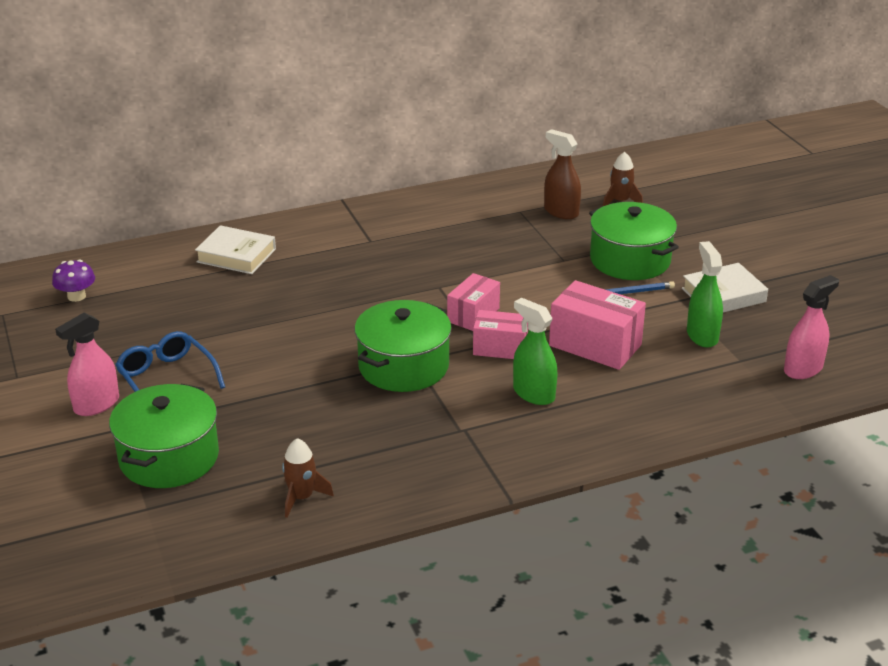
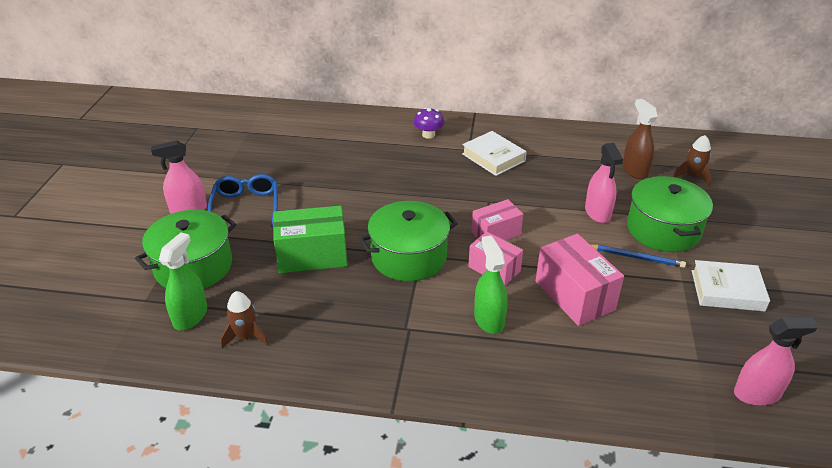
camera: 30 degrees right, 5 degrees up
(76, 296) = (248, 129): purple mushroom -> purple mushroom (428, 135)
(236, 255) = (369, 132): white book -> white book (493, 157)
(297, 400) = (312, 255): none -> green box
(557, 264) = (597, 213): none -> pink spray bottle
(702, 336) = (678, 322): green spray bottle -> green spray bottle (190, 316)

